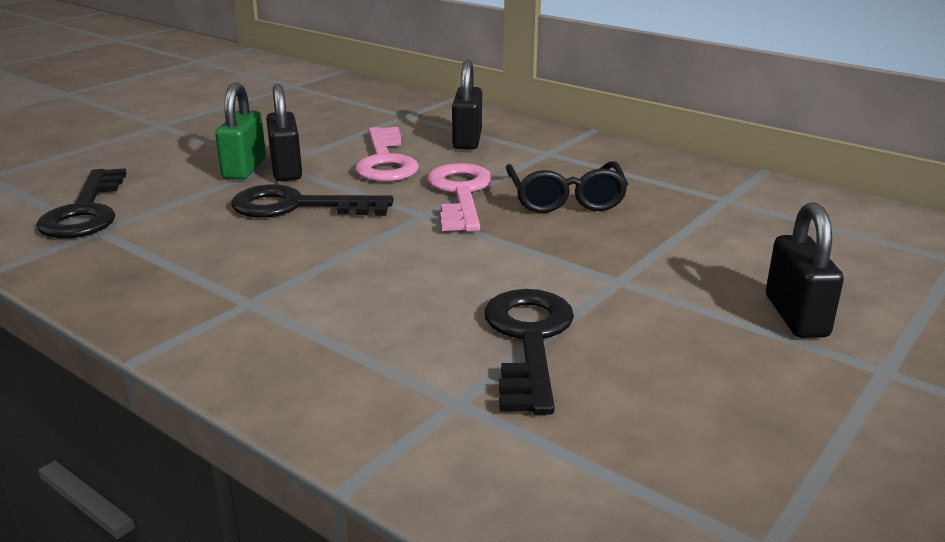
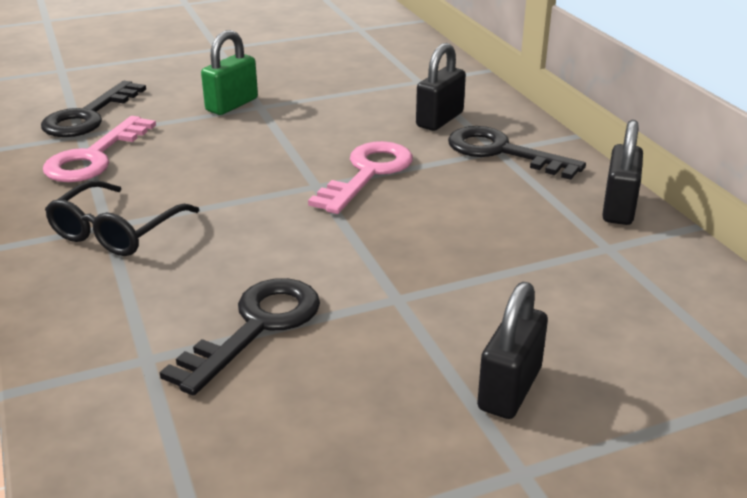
camera: 30 degrees right, 5 degrees up
(286, 170) = (260, 114): black padlock -> black padlock (618, 208)
(298, 206) = (231, 151): black key -> black key (502, 152)
(385, 161) = (346, 124): pink key -> pink key (95, 157)
(565, 199) = (452, 204): black glasses -> black glasses (116, 232)

